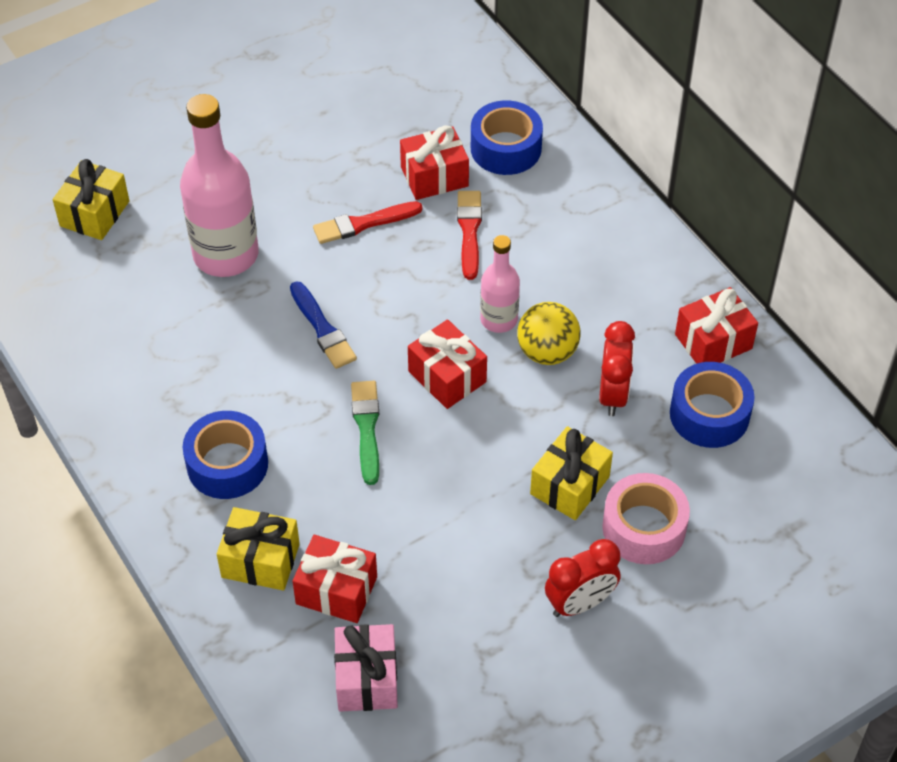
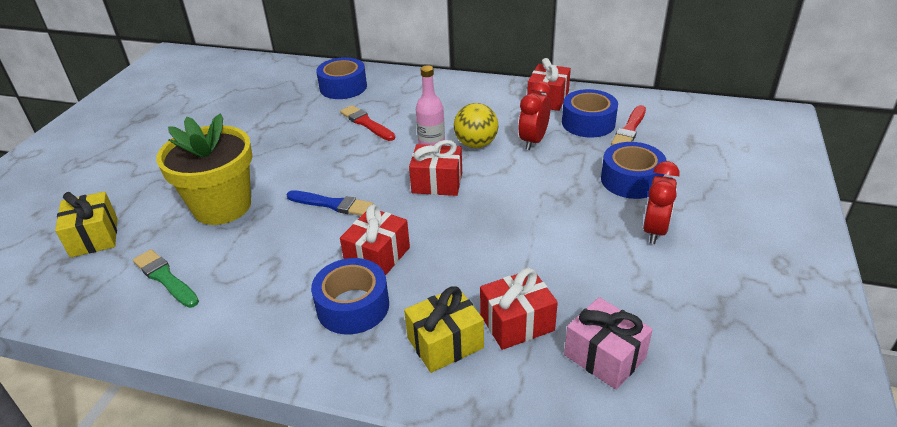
camera: 40 degrees left, 15 degrees down
(226, 255) = (222, 206): pink bottle -> yellow flower pot
(363, 223) = (299, 150): red brush -> red brush (629, 129)
(366, 428) = (422, 231): green brush -> green brush (165, 278)
(434, 177) = (317, 114): red gift -> red gift (377, 256)
(569, 485) = (569, 186): yellow gift -> none
(613, 394) = (533, 141): red clock -> red clock turned 120 degrees counterclockwise
(644, 528) = (631, 180): pink tape -> blue tape

